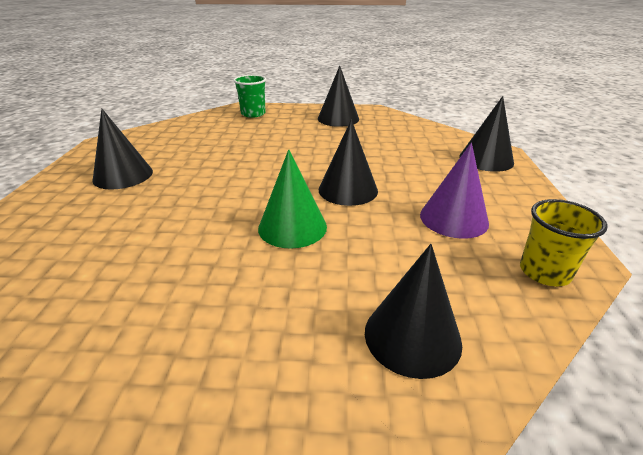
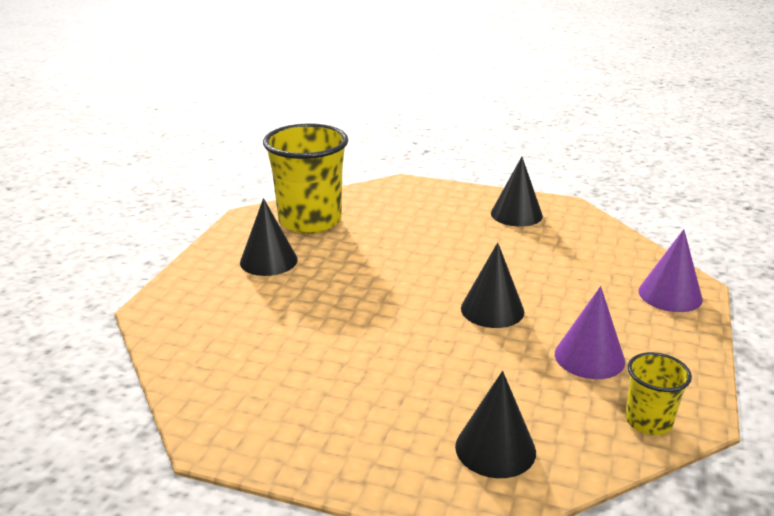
camera: 15 degrees right, 5 degrees down
(163, 140) = (310, 221): none -> yellow cup
(253, 114) = (416, 195): green cup -> none
(292, 227) = (423, 341): green cone -> none
(486, 159) = (670, 295): black cone -> purple cone

